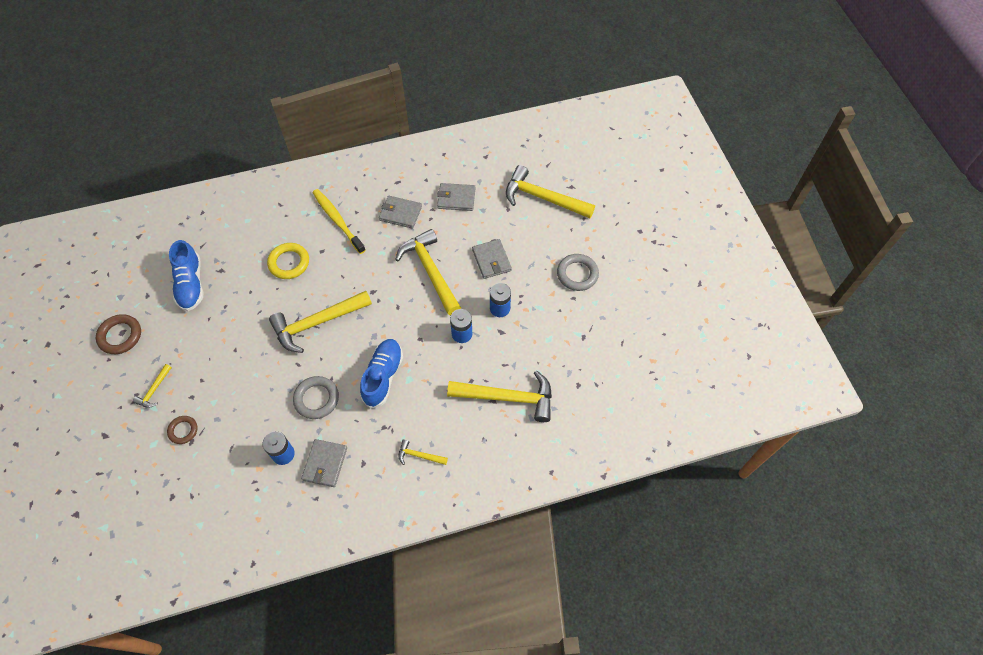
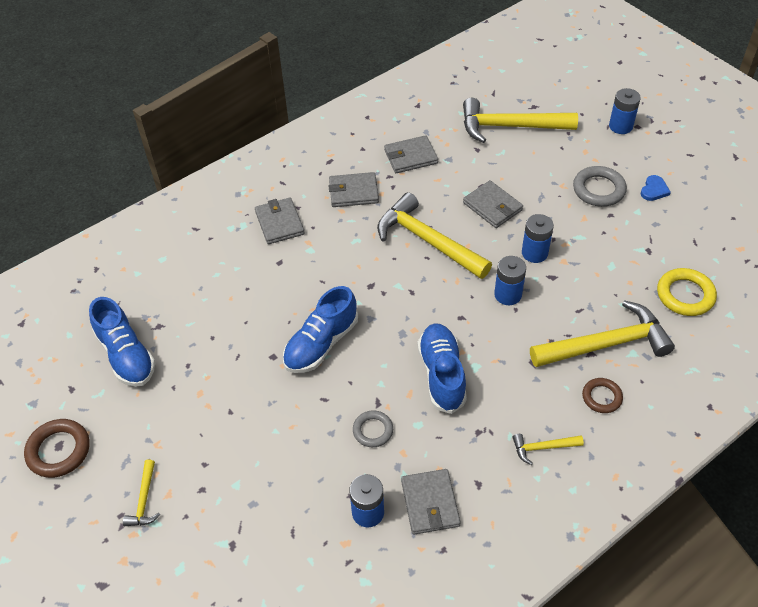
camera: 20 degrees left, 10 degrees down
(183, 430) = (213, 535): brown ring -> brown ring (601, 397)
(289, 263) = (245, 288): yellow ring -> yellow ring (685, 295)
(316, 399) = (373, 430): grey ring -> grey ring, size x0.64
(317, 323) = (321, 344): yellow hammer -> blue shoe
(337, 220) = (279, 223): yellow toothbrush -> grey wallet
(618, 289) = (654, 190): none -> blue heart
(627, 226) = (620, 126): none -> blue battery

